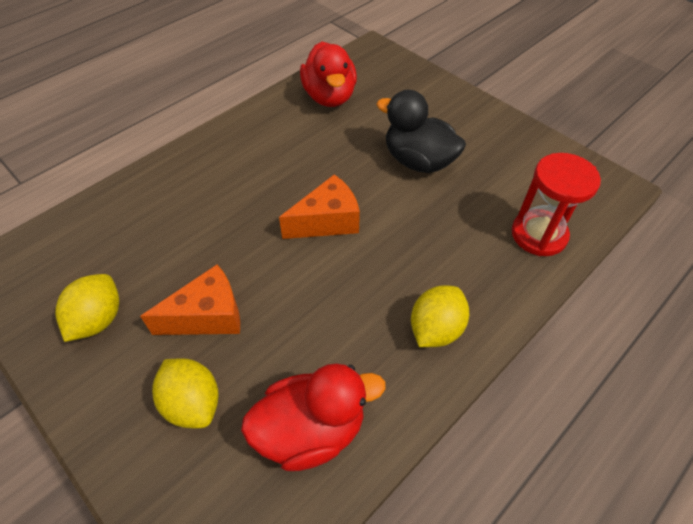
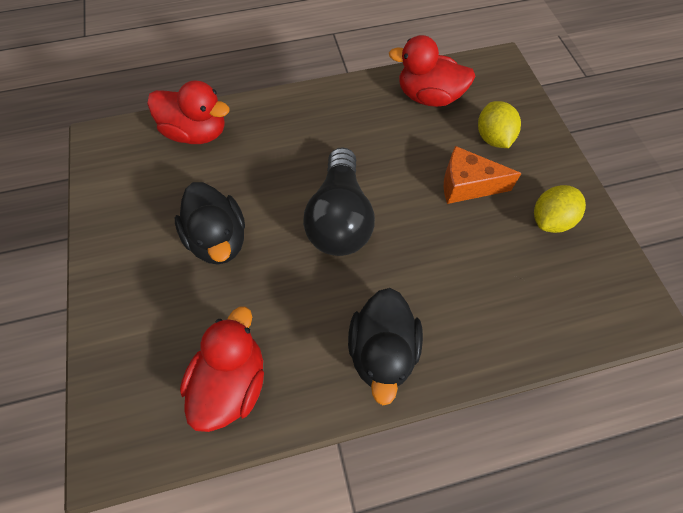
camera: 150 degrees left, 10 degrees up
(233, 149) = (382, 350): none -> black duck
(327, 221) = (339, 218): orange cheese -> black light bulb
(435, 329) = (321, 111): yellow lemon -> none
(538, 235) = (197, 133): red hourglass -> red duck

